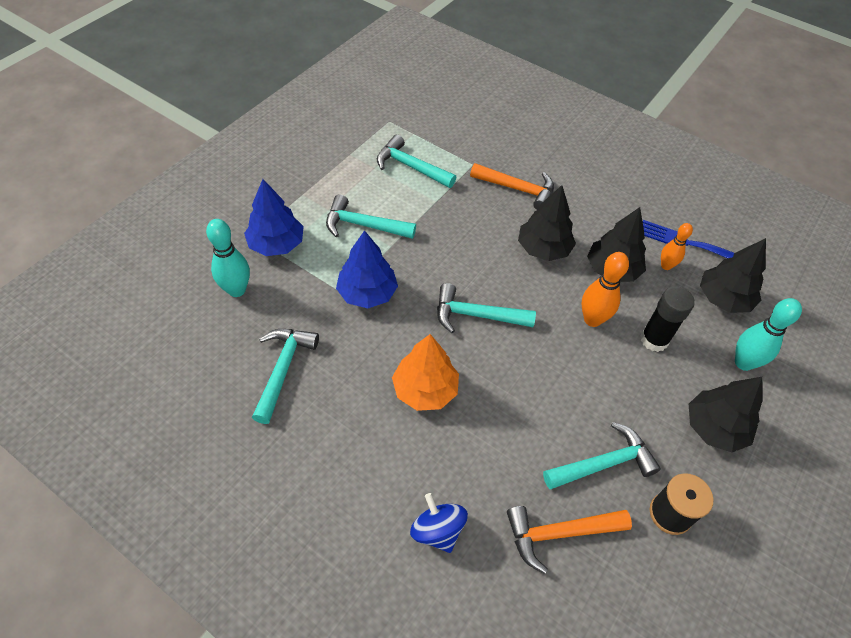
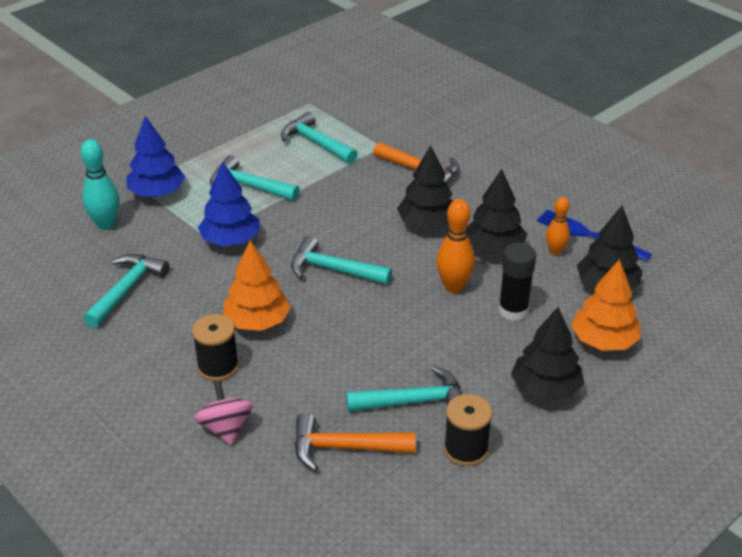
camera: 15 degrees right, 15 degrees down
(404, 453) = (218, 366): none -> black spool
(437, 530) = (226, 428): blue spinning top -> pink spinning top
(743, 363) = (603, 341): turquoise bowling pin -> orange tree

